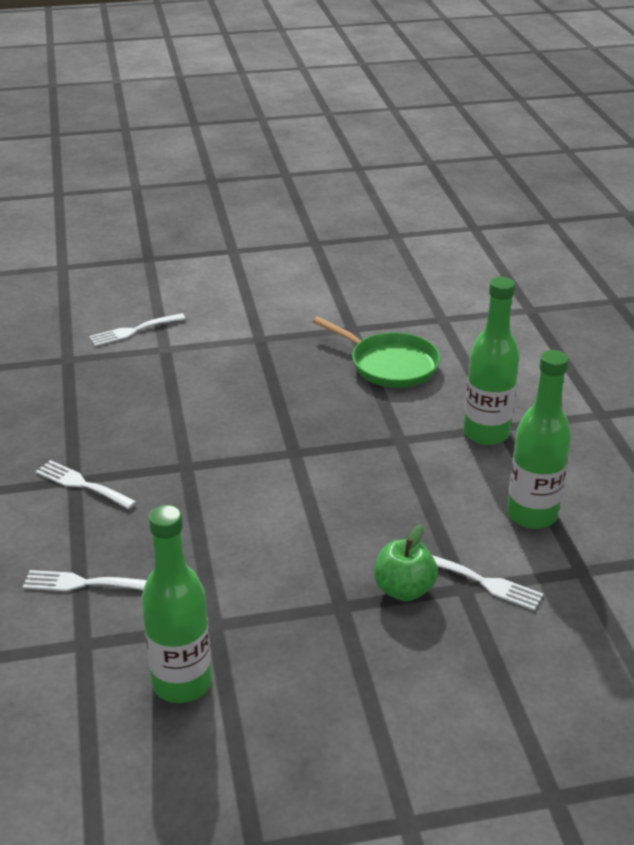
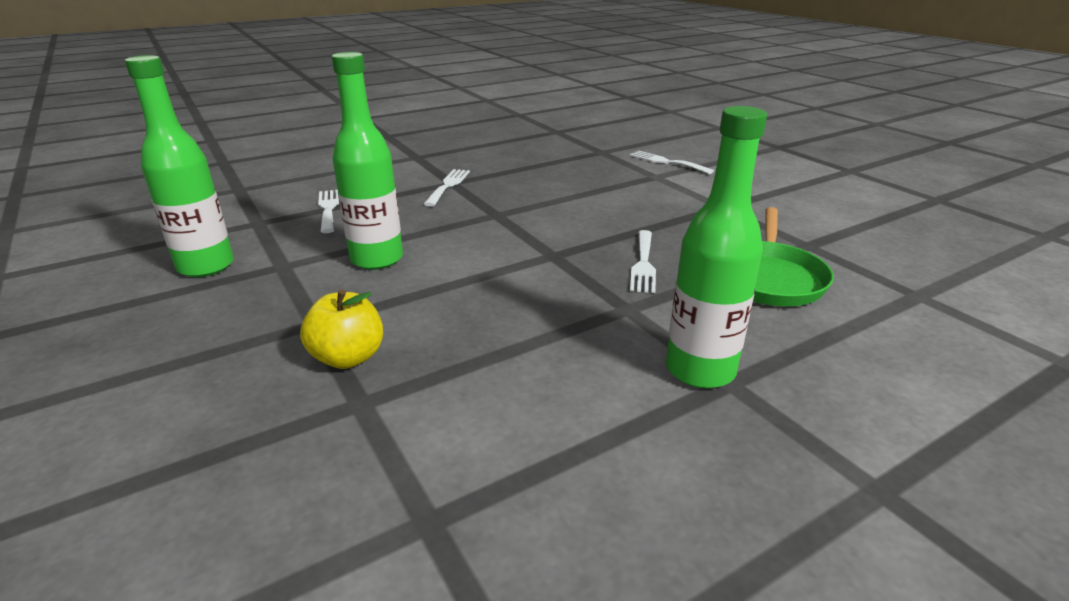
camera: 70 degrees right, 5 degrees down
(404, 590) = (348, 358): green apple -> yellow apple
(484, 582) = (375, 419): white fork -> white fork (643, 264)
(531, 515) = (541, 442): green bottle -> green bottle (377, 259)

